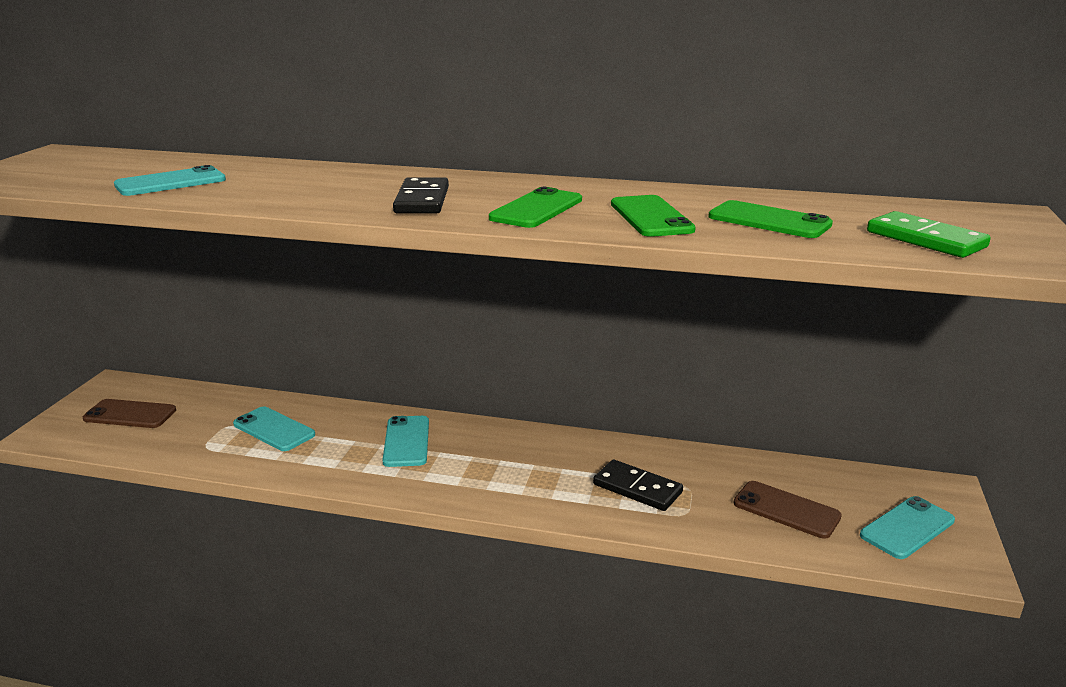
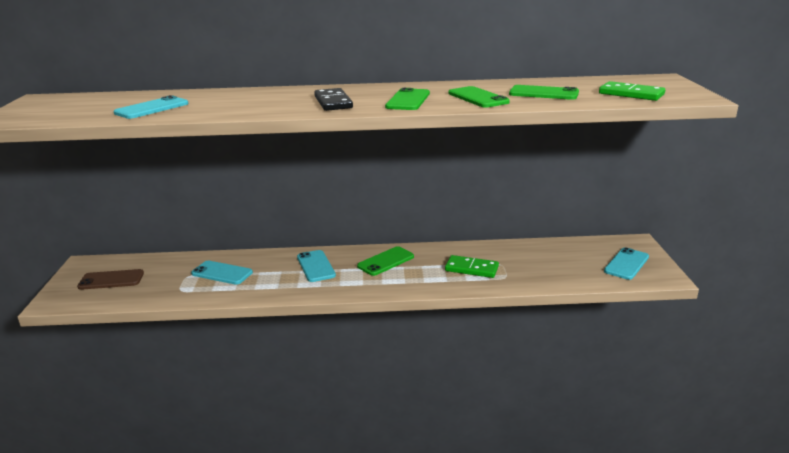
camera: 15 degrees left, 0 degrees up
(512, 452) = (386, 261): none -> green phone
(637, 488) = (471, 269): black domino -> green domino
(786, 510) = (559, 266): brown phone -> none

